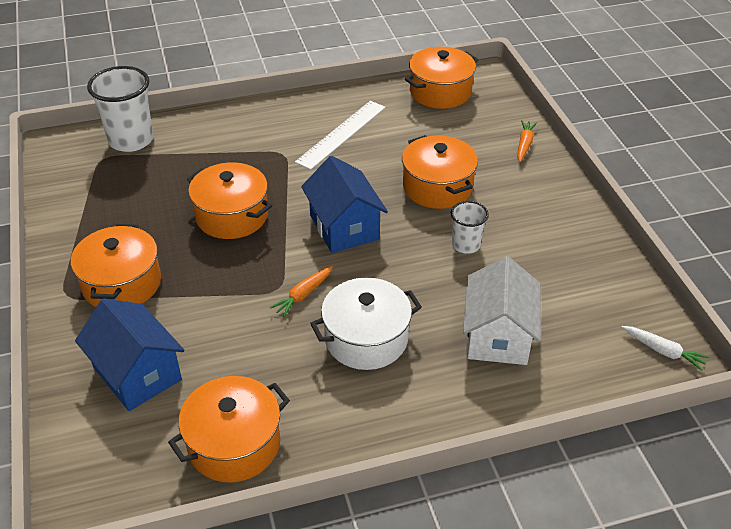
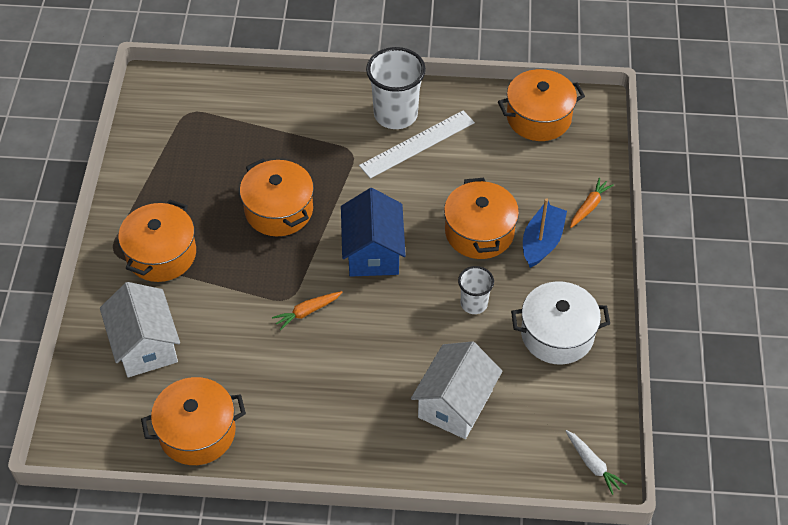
camera: 20 degrees right, 10 degrees up
(131, 140) = (220, 97): white cup -> white cup (395, 114)
(137, 374) = (145, 345): blue house -> white house
(366, 339) = (341, 371): white pot -> white pot (557, 334)
(499, 181) = (542, 242): none -> blue boat

